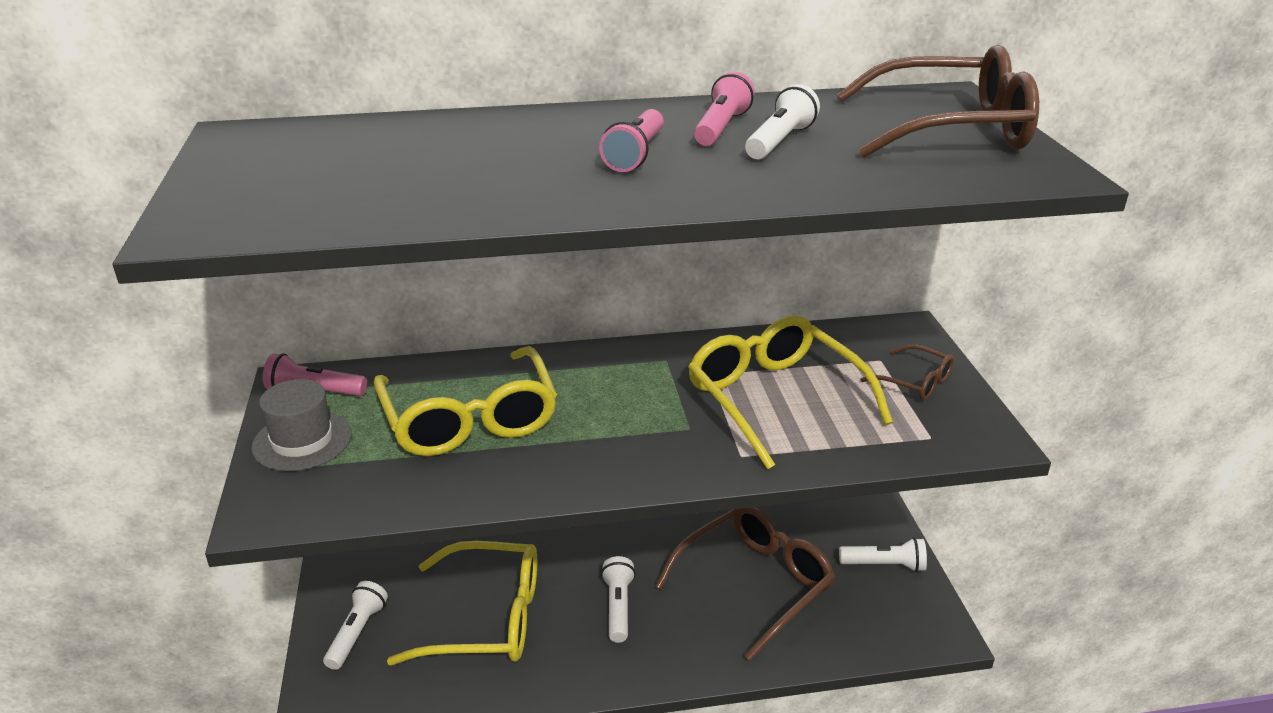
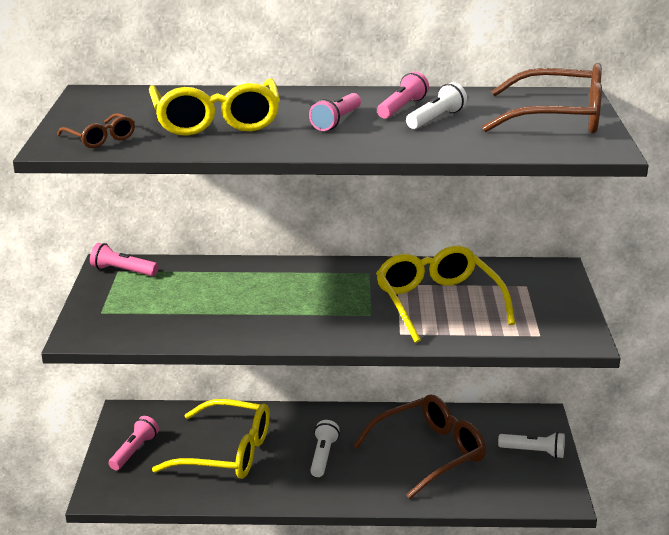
camera: 10 degrees right, 5 degrees down
(302, 441) = (110, 299): grey hat -> none
(357, 633) = (134, 451): white flashlight -> pink flashlight
(469, 419) = (222, 296): yellow glasses -> yellow glasses (216, 121)
(915, 382) = (545, 301): brown glasses -> brown glasses (100, 139)

